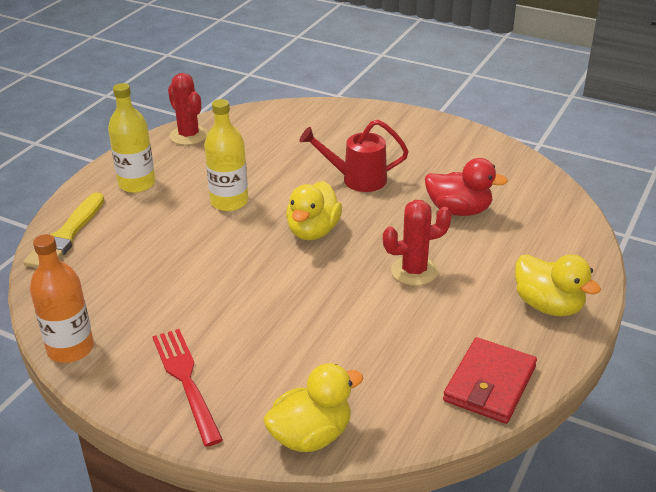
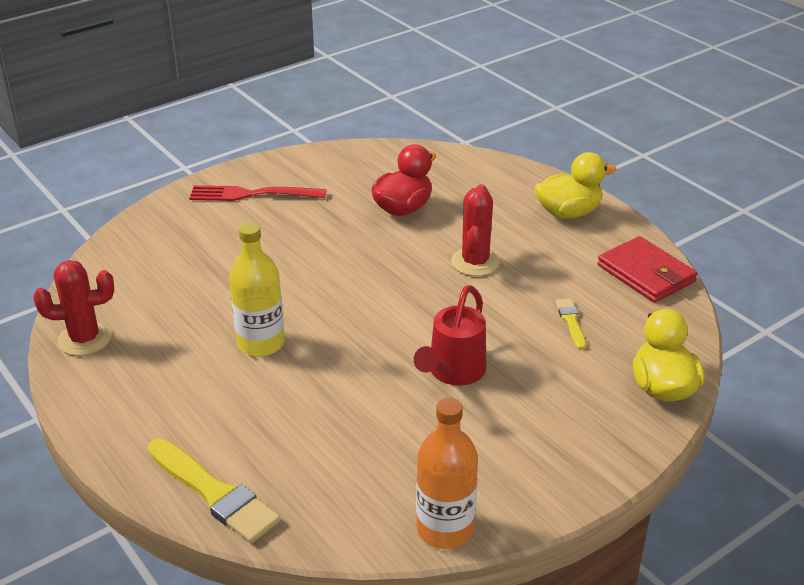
camera: 65 degrees left, 0 degrees up
(137, 184) = (153, 407): yellow bottle -> none
(186, 381) = (548, 449): red fork -> red fork (252, 194)
(313, 231) = (365, 301): yellow duck -> none
(357, 179) = (299, 248): red watering can -> red watering can (453, 372)
(370, 351) = (571, 322): none -> yellow brush

